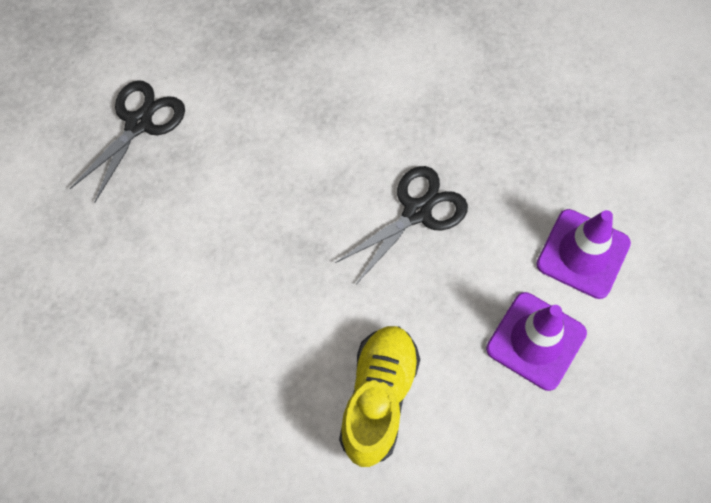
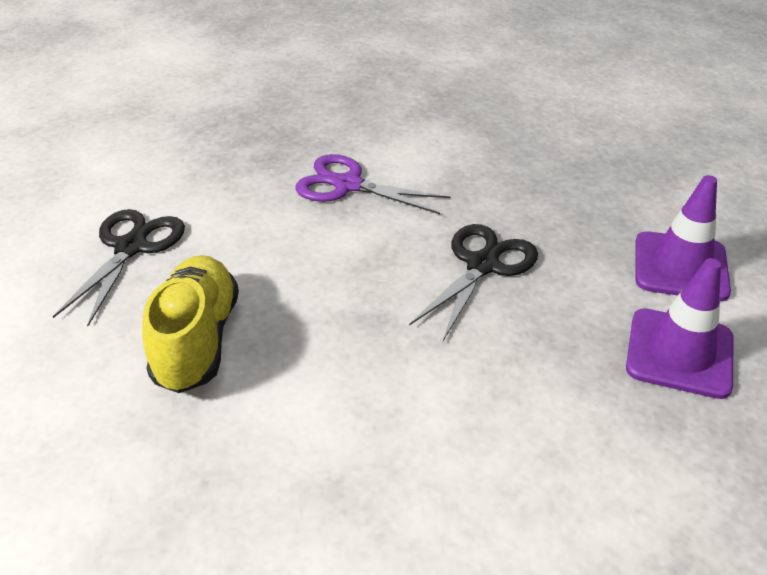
camera: 15 degrees left, 25 degrees down
(334, 89) = (348, 185): none -> purple scissors
(378, 398) = (524, 454): yellow shoe -> yellow shoe (197, 340)

